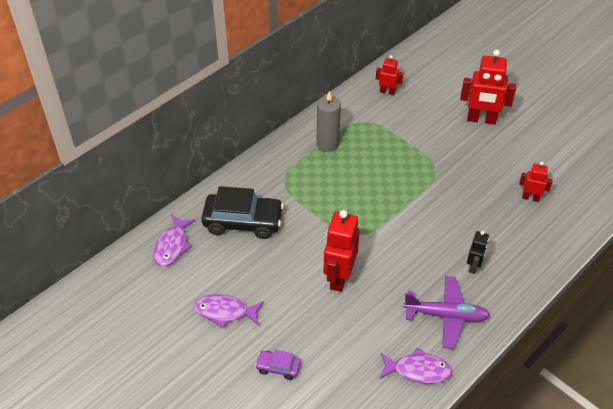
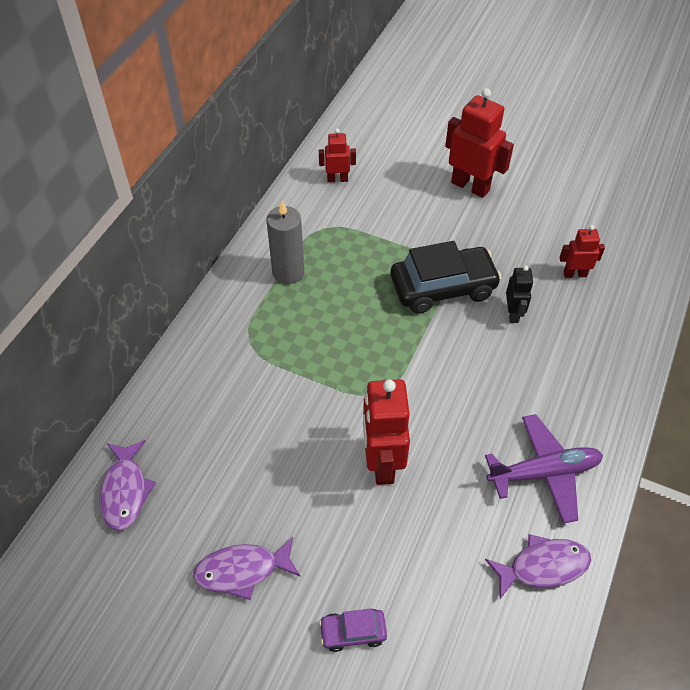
camera: 20 degrees left, 5 degrees up
(243, 221) = (215, 421): black car -> black car (443, 287)
(473, 266) = (548, 390): black robot -> black robot (513, 314)
(481, 120) = (470, 186): red robot -> red robot turned 135 degrees counterclockwise

